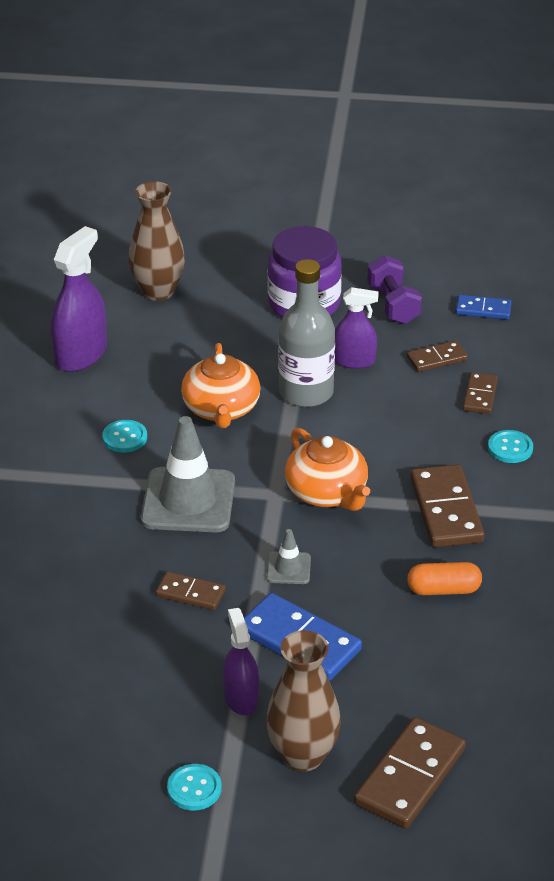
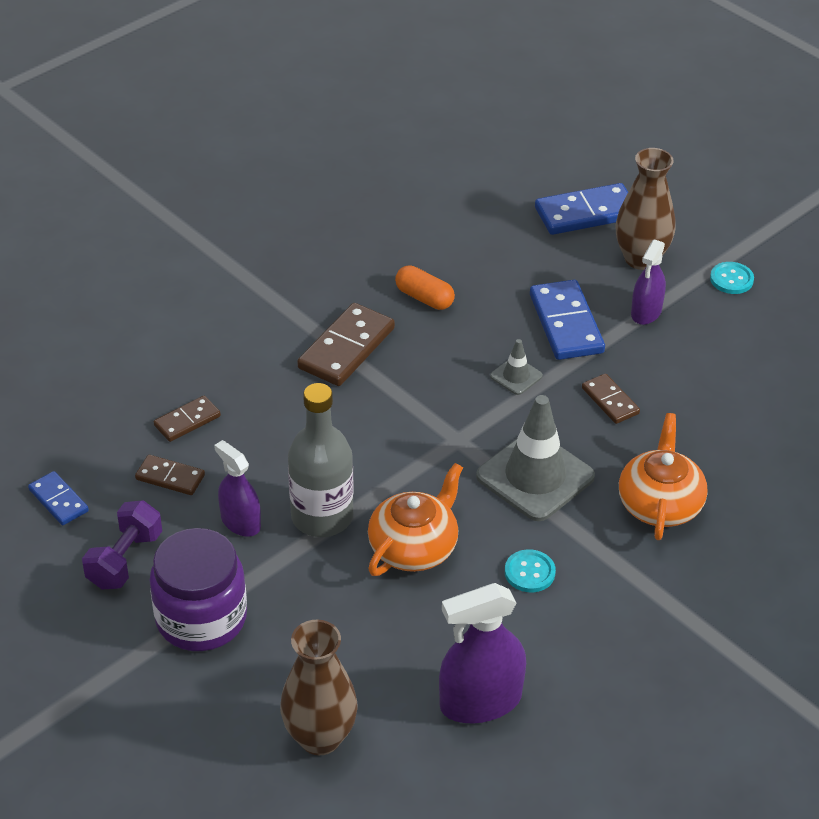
camera: 140 degrees left, 5 degrees up
(327, 493) = (417, 415): orange teapot -> orange teapot (660, 504)
(410, 777) = (586, 213): brown domino -> blue domino
(510, 448) = (231, 364): turquoise button -> none

